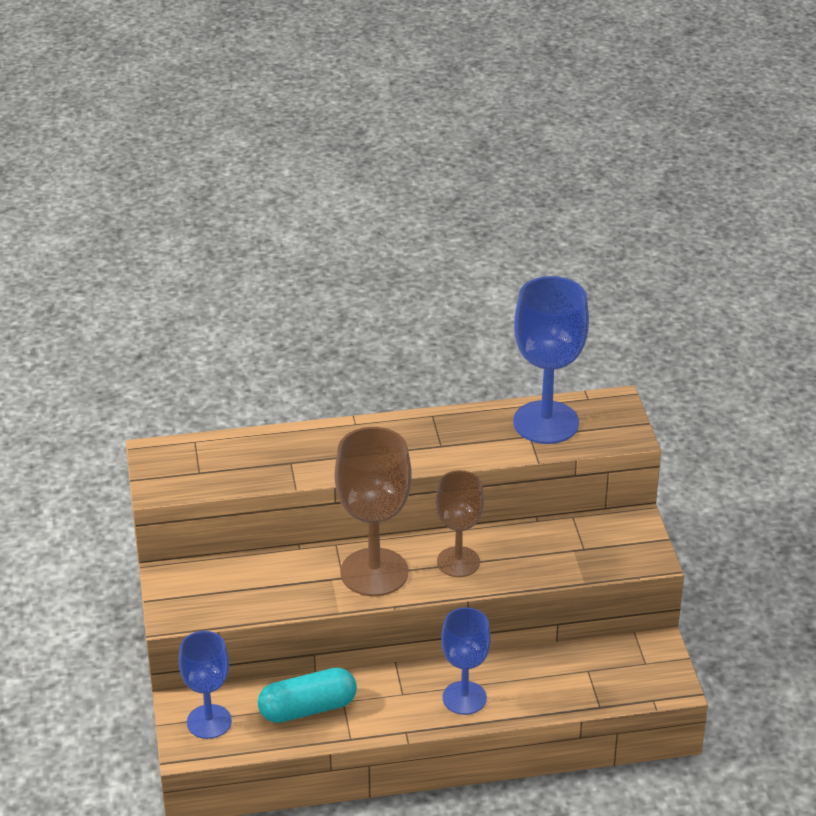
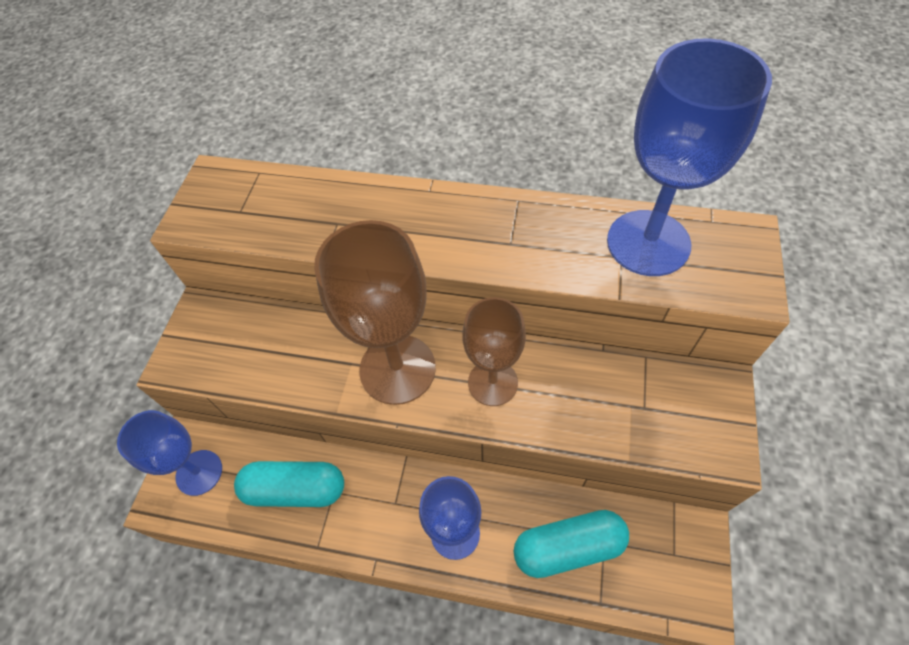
camera: 25 degrees right, 20 degrees up
(561, 681) = (568, 547): none -> turquoise capsule

